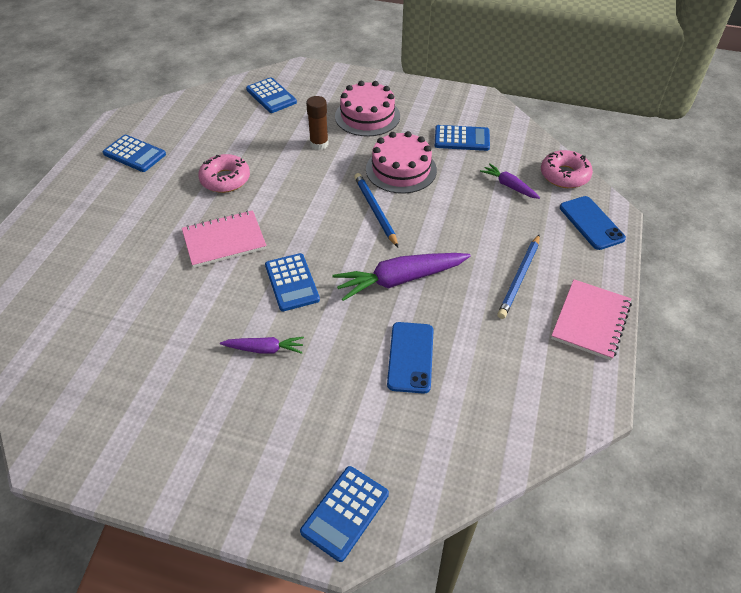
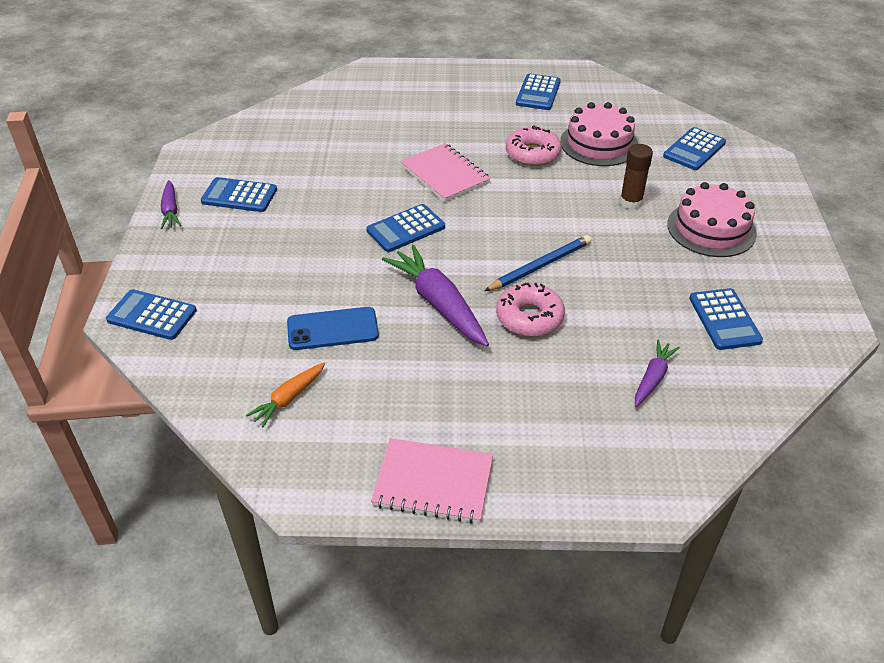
camera: 75 degrees right, 5 degrees down
(170, 411) = (239, 196): none -> blue calculator
(264, 349) = (317, 231): purple carrot -> purple carrot (170, 210)
(401, 169) = (625, 274): pink cake -> pink cake (599, 143)
(490, 401) = (288, 398): none -> orange carrot
(519, 278) = (481, 406): blue pencil -> none
(564, 175) = (712, 437): pink donut -> pink donut (529, 317)
(591, 223) = (622, 474): blue phone -> none

